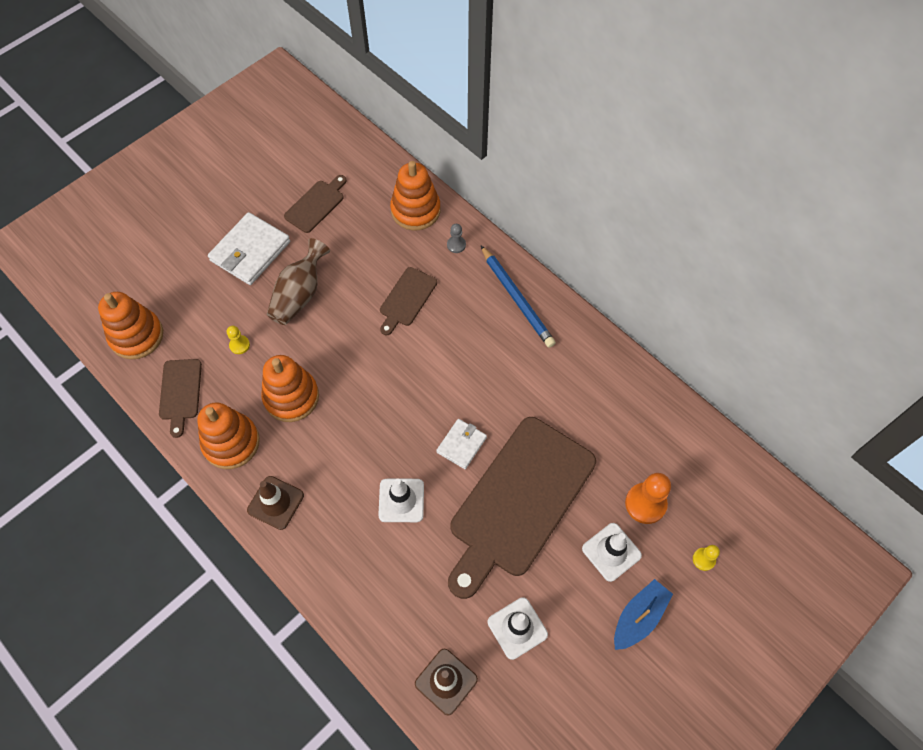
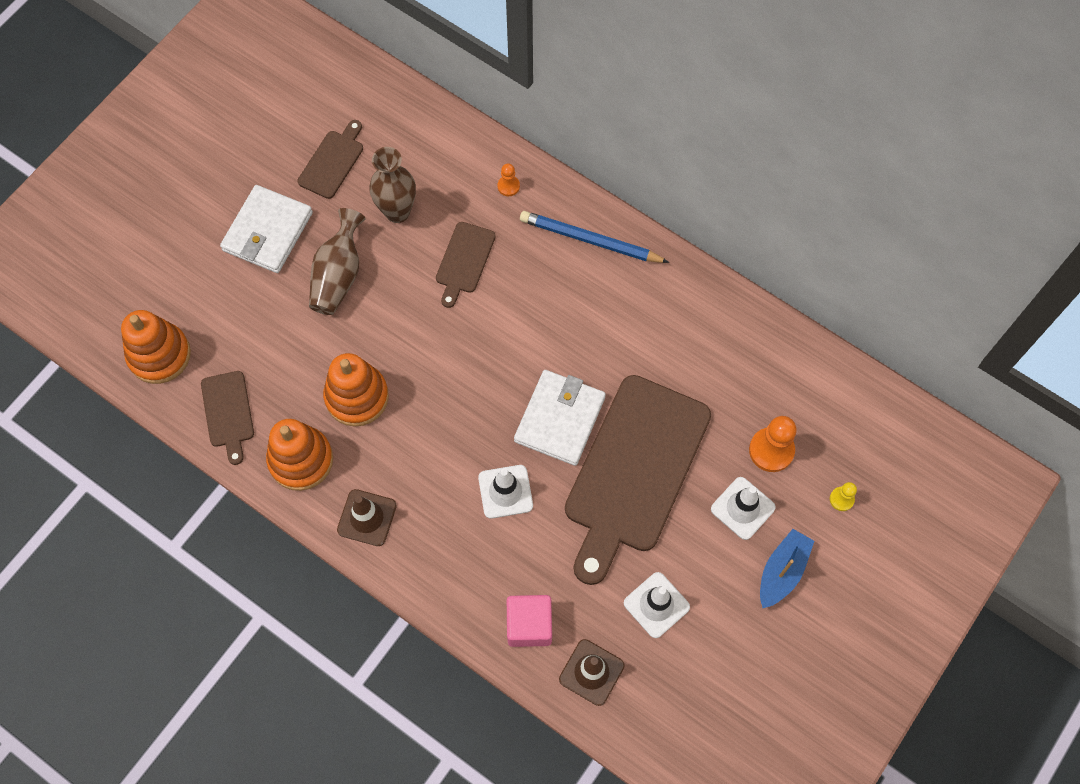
camera: 10 degrees left, 5 degrees up
(239, 345) = (283, 346): yellow pawn -> none
(360, 251) = (397, 212): none -> brown vase
(398, 626) = (529, 625): none -> pink cube
(415, 210) = (452, 151): orange stacking toy -> none
(456, 245) = (508, 186): grey pawn -> orange pawn
(461, 445) = (559, 419): white wallet -> white wallet, size x1.73
(517, 298) = (590, 240): blue pencil -> blue pencil turned 150 degrees clockwise

